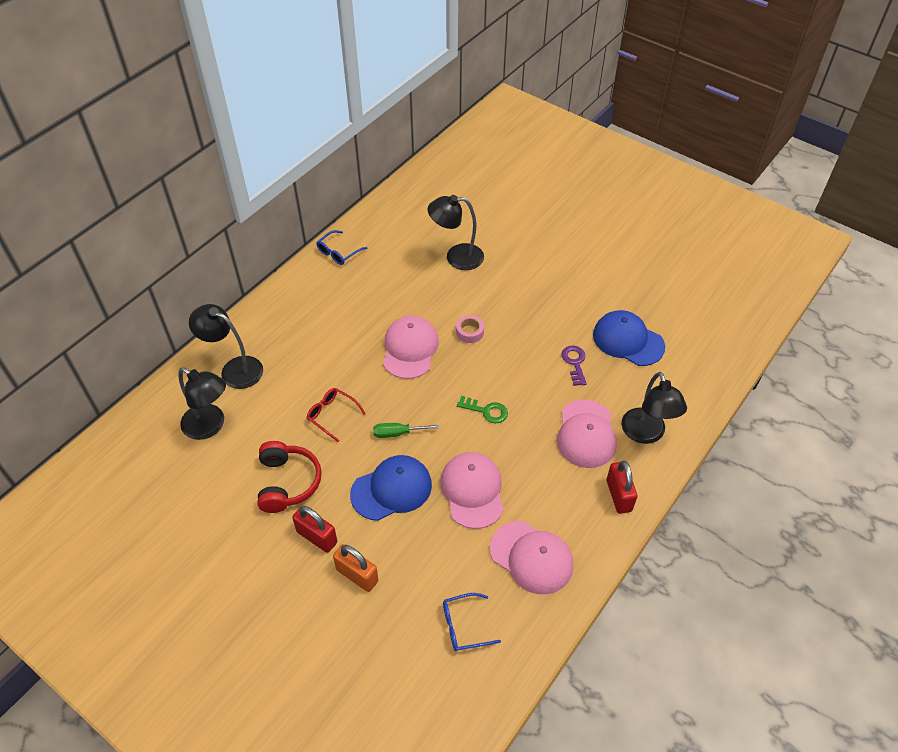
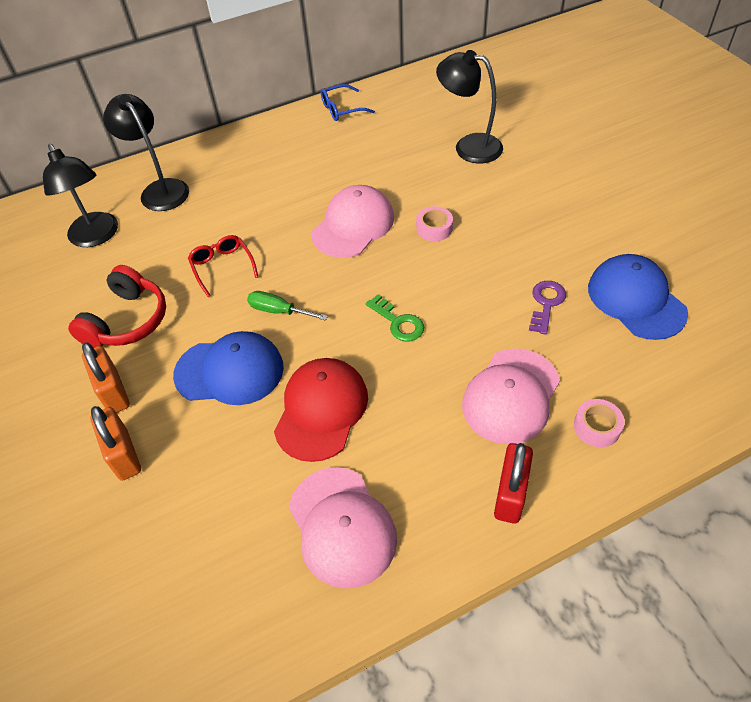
camera: 30 degrees right, 0 degrees up
(317, 537) = (114, 392): red padlock -> orange padlock
(464, 626) = (200, 577): blue glasses -> none
(472, 491) = (321, 410): pink cap -> red cap
(646, 434) = (597, 427): black lamp -> pink tape

